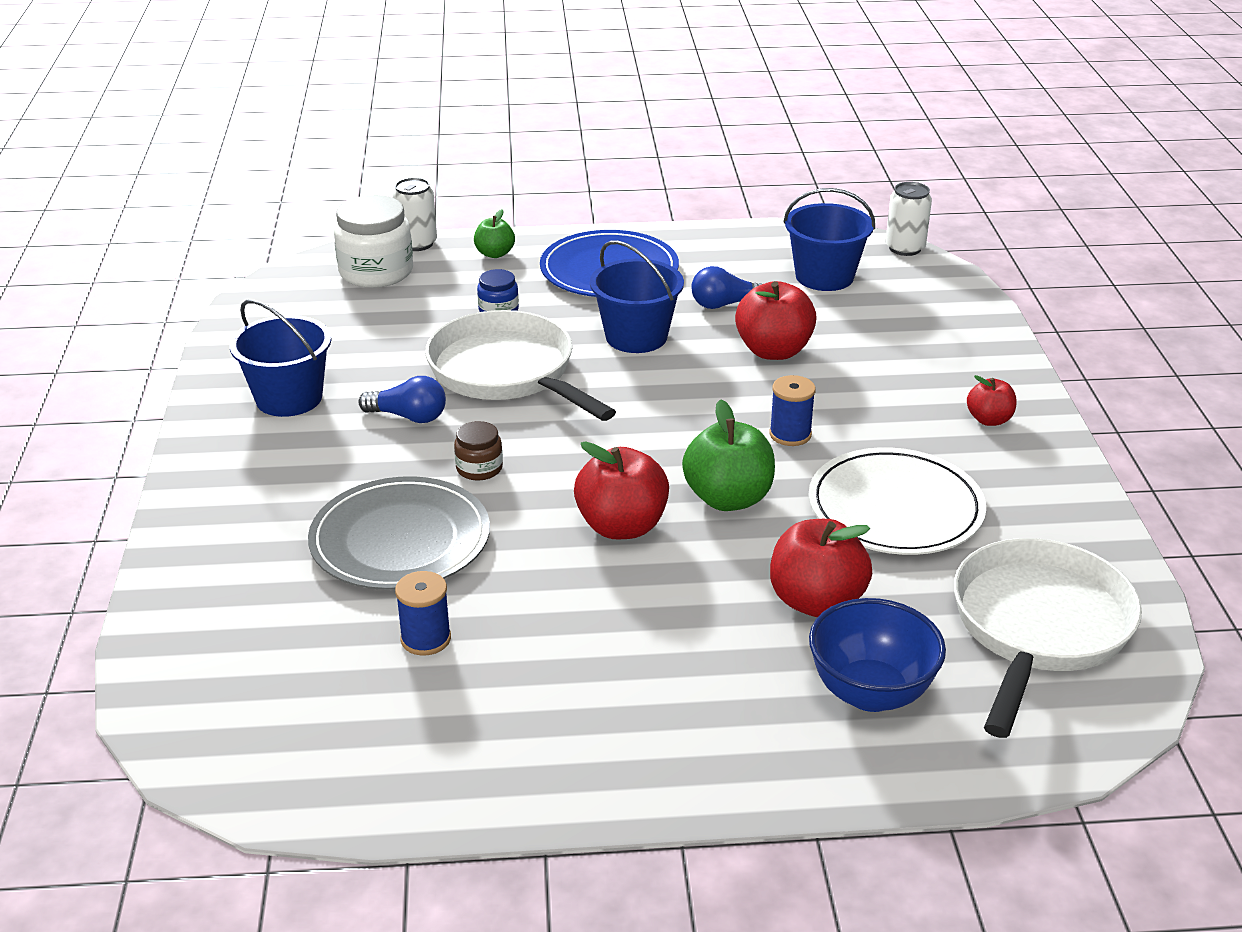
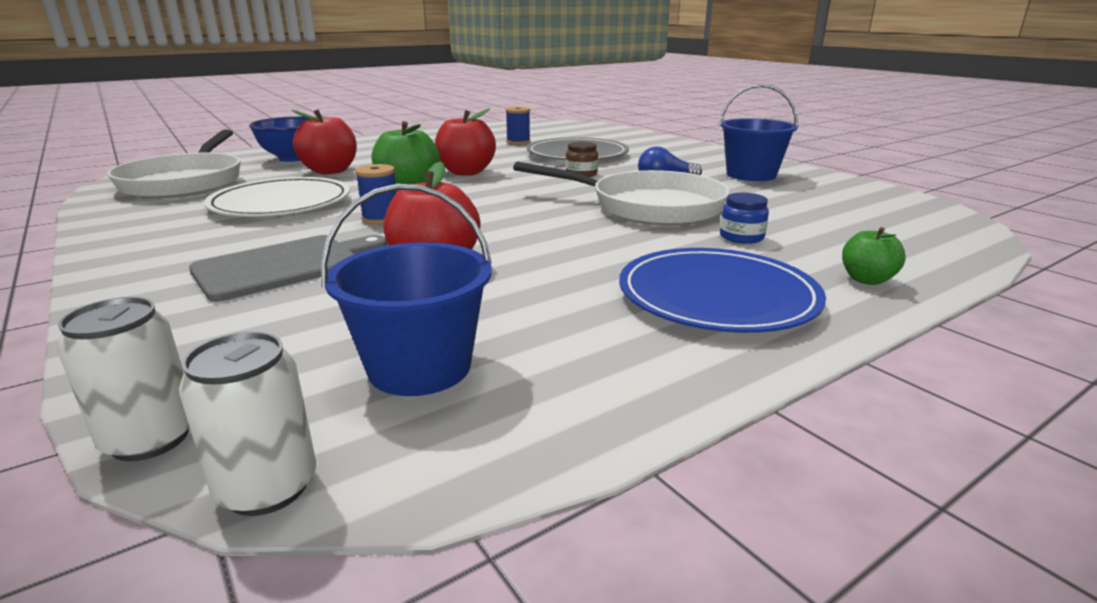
camera: 150 degrees right, 10 degrees down
(376, 272) = (911, 238): white jar -> none
(417, 243) = (959, 269): white can -> white can (150, 438)
(636, 337) = (585, 246): blue bucket -> none
(725, 304) = (530, 293): blue light bulb -> none
(894, 384) = (284, 266): none -> grey cutting board
(989, 420) = (176, 260): red apple -> none

